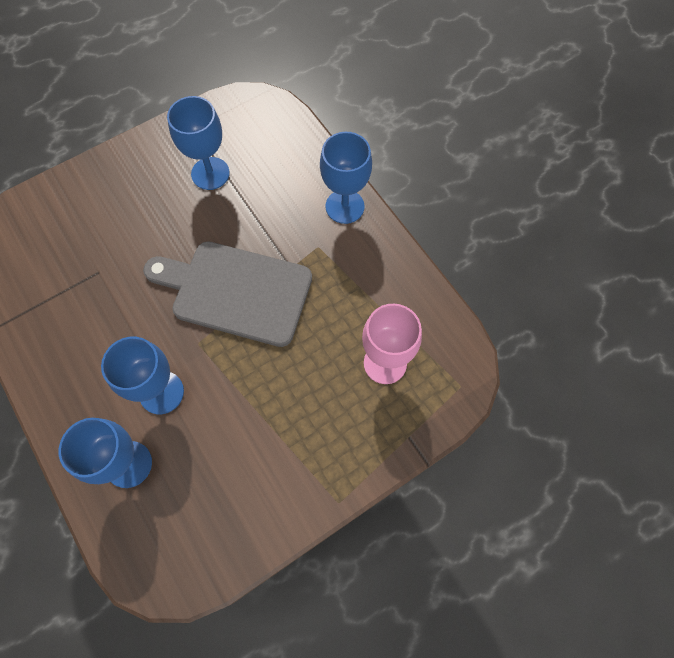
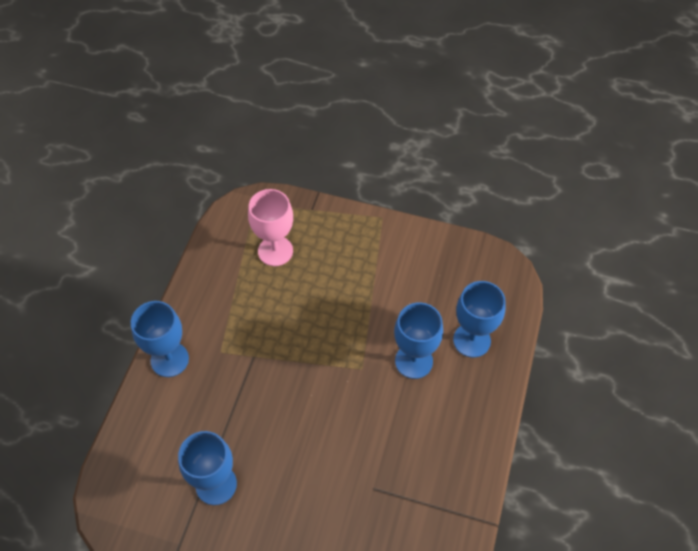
camera: 130 degrees left, 10 degrees down
(236, 291) = (303, 376): grey cutting board -> none

